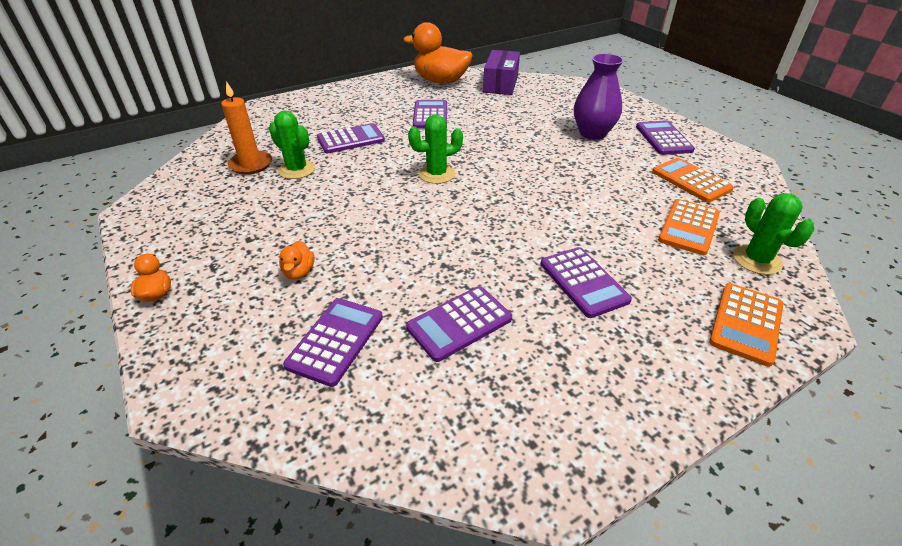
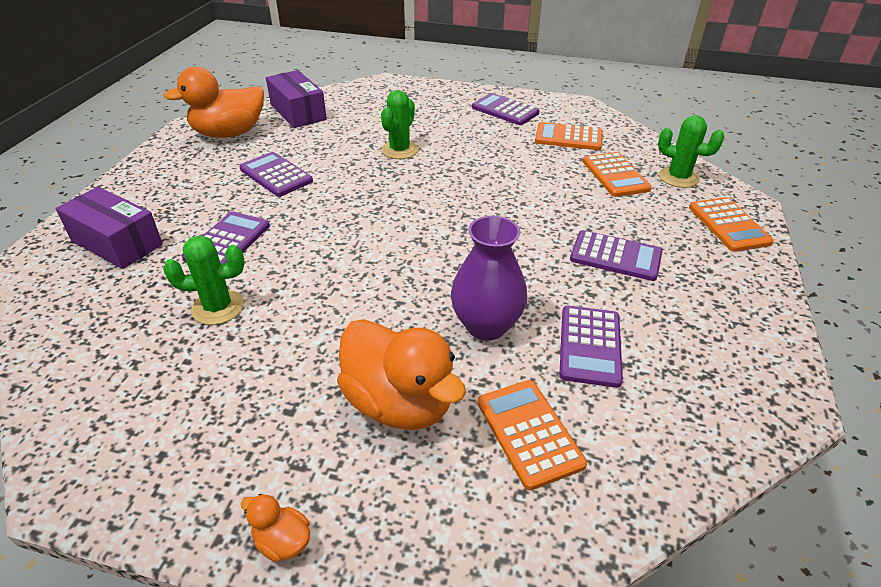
camera: 45 degrees left, 0 degrees up
(251, 165) = (146, 334): orange candle -> none
(299, 272) = (399, 403): orange duck -> orange duck, size x2.34
(304, 115) = (117, 242): none -> purple box
(336, 341) = (529, 433): purple calculator -> orange calculator
(436, 174) = (376, 231): green cactus -> green cactus (399, 150)
(592, 133) = (449, 129): purple vase -> purple vase (486, 325)

